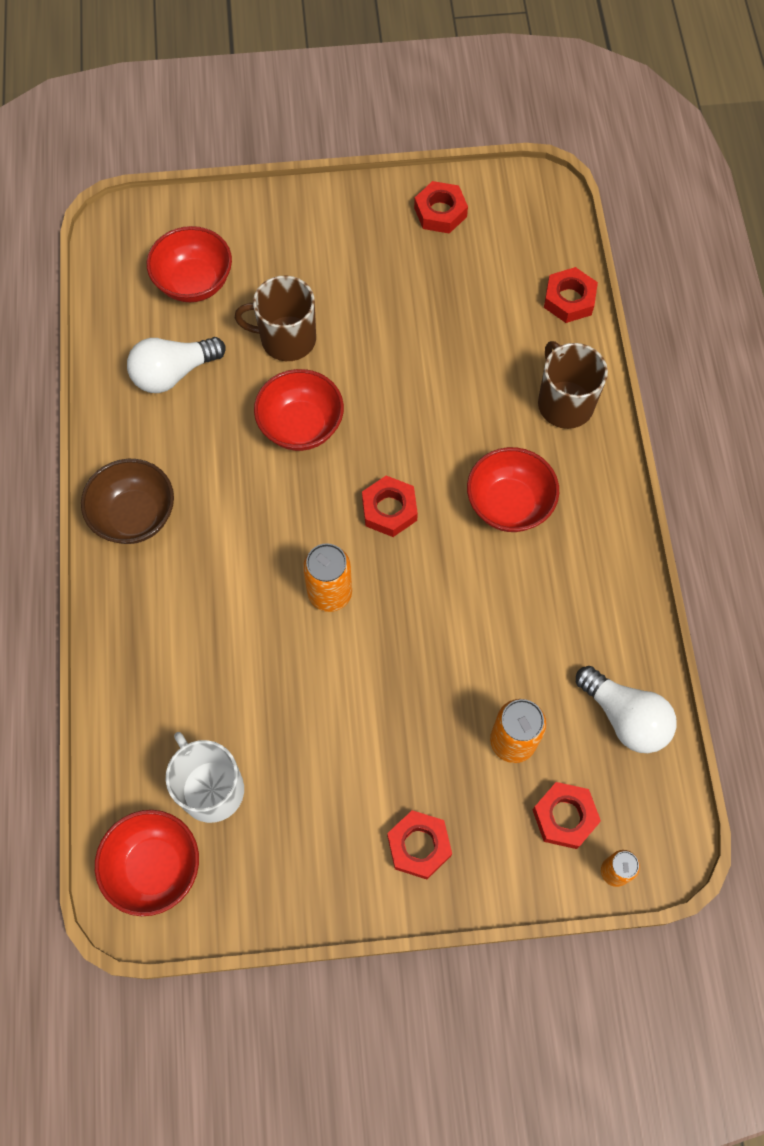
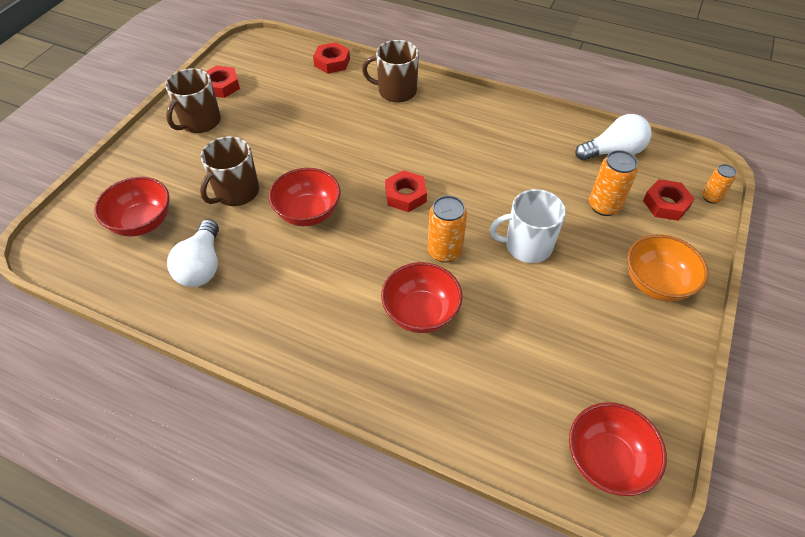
camera: 60 degrees left, 15 degrees down
(135, 516) = (298, 342): brown bowl -> none
(211, 788) = (557, 390): white mug -> white mug (527, 246)
(367, 232) = (200, 122): none -> brown mug
(419, 846) = (656, 283): red nut -> orange bowl
(509, 504) = (443, 140): red bowl -> red bowl (421, 313)

